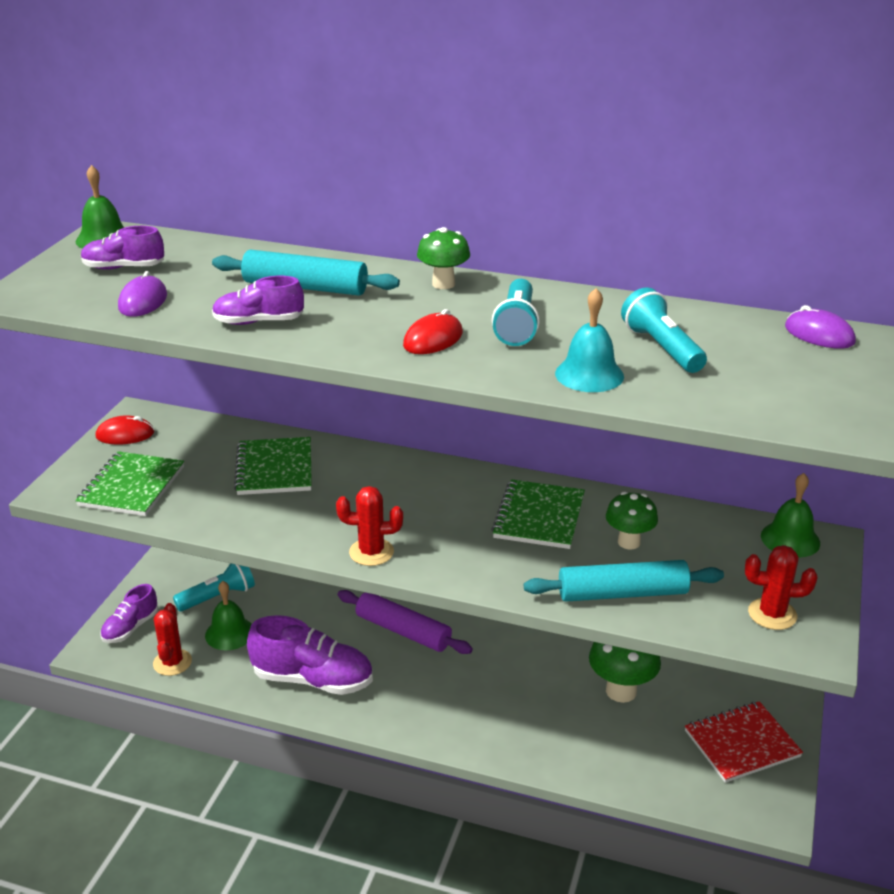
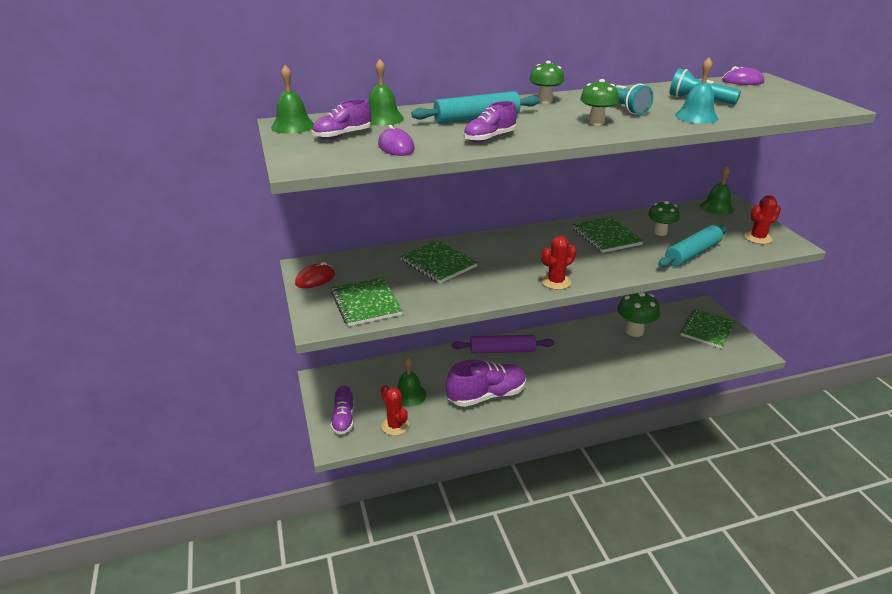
camera: 35 degrees left, 0 degrees up
(207, 255) = (383, 118): none -> green bell
(218, 596) = (377, 379): turquoise flashlight -> none
(433, 339) = (596, 122): red mouse -> green mushroom
(742, 744) = (707, 330): red notebook -> green notebook

